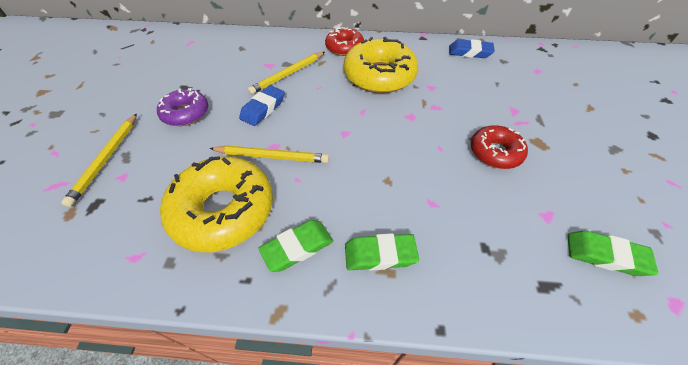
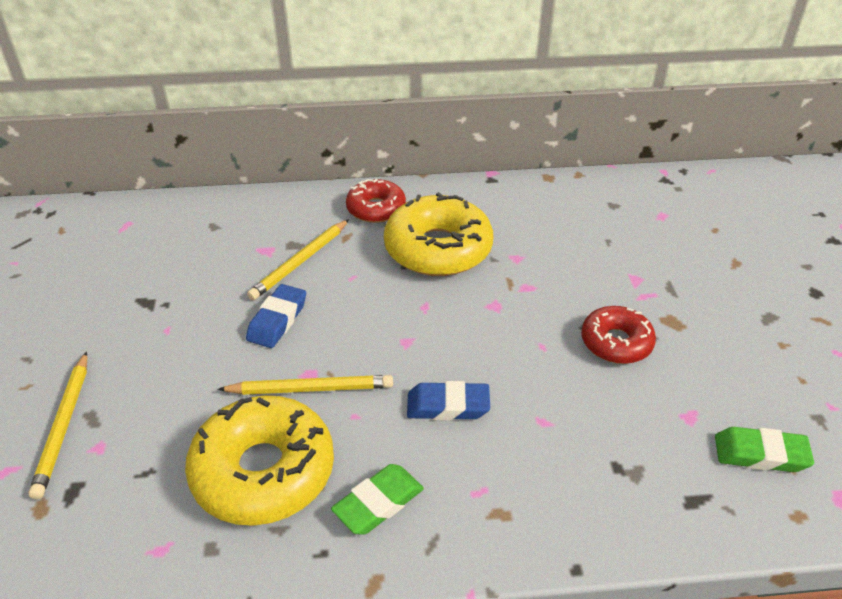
camera: 10 degrees left, 10 degrees down
(186, 113) = (161, 342): purple donut -> none
(380, 254) = (487, 495): green eraser -> none
(469, 52) = (563, 196): blue eraser -> blue eraser (448, 406)

